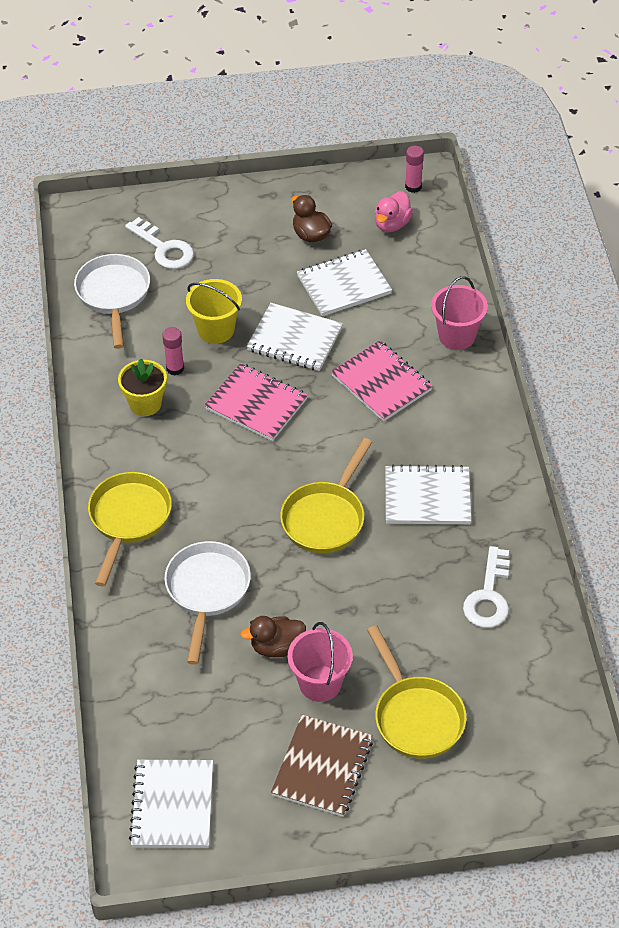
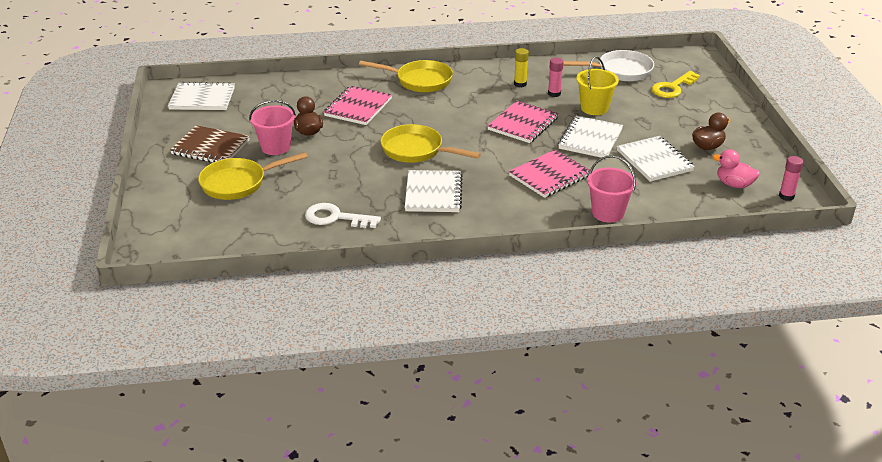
camera: 90 degrees right, 15 degrees down
(145, 404) = (520, 84): yellow flower pot -> yellow glue stick
(164, 248) = (672, 88): white key -> yellow key
(207, 591) = (358, 107): white pan -> pink notebook

